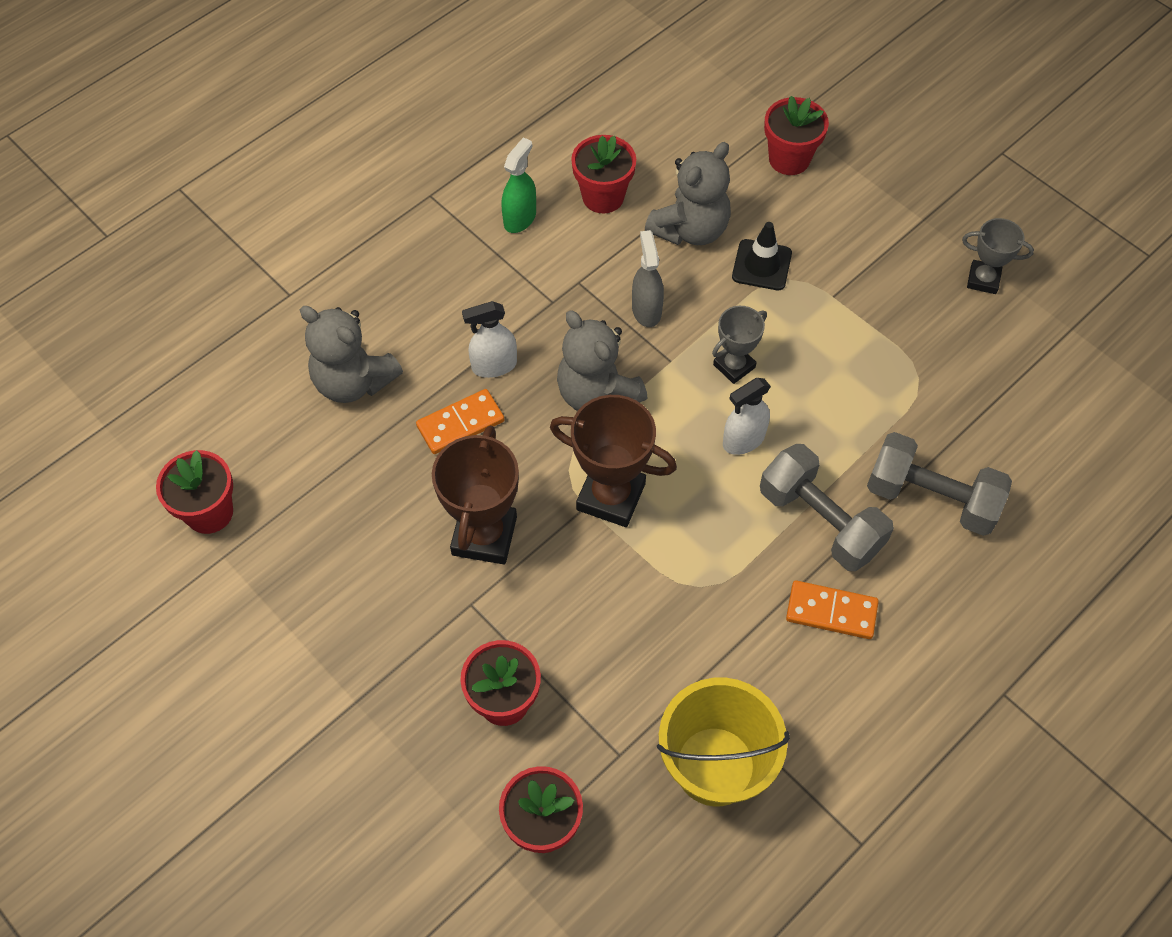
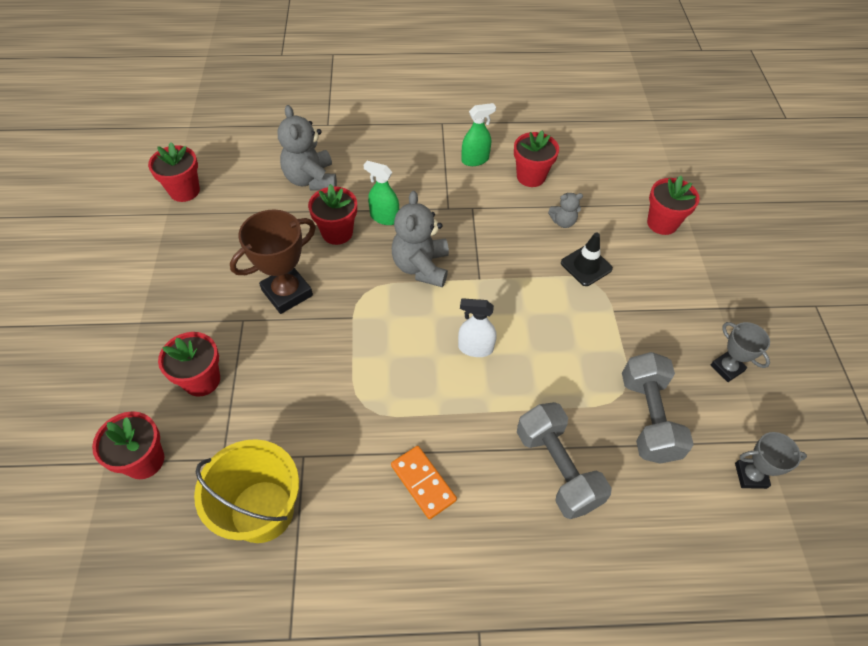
camera: 40 degrees right, 5 degrees down
(460, 424) = (337, 233): orange domino -> red flower pot
(494, 365) = (384, 217): white spray bottle -> green spray bottle
(611, 496) = (370, 322): brown trophy -> none
(646, 310) = (494, 245): grey spray bottle -> none
(690, 229) = (563, 222): grey teddy bear -> grey teddy bear, size x0.52
(734, 366) = (512, 306): grey trophy -> grey trophy (750, 475)
(820, 521) = (472, 426): grey dumbbell -> grey dumbbell (648, 418)

